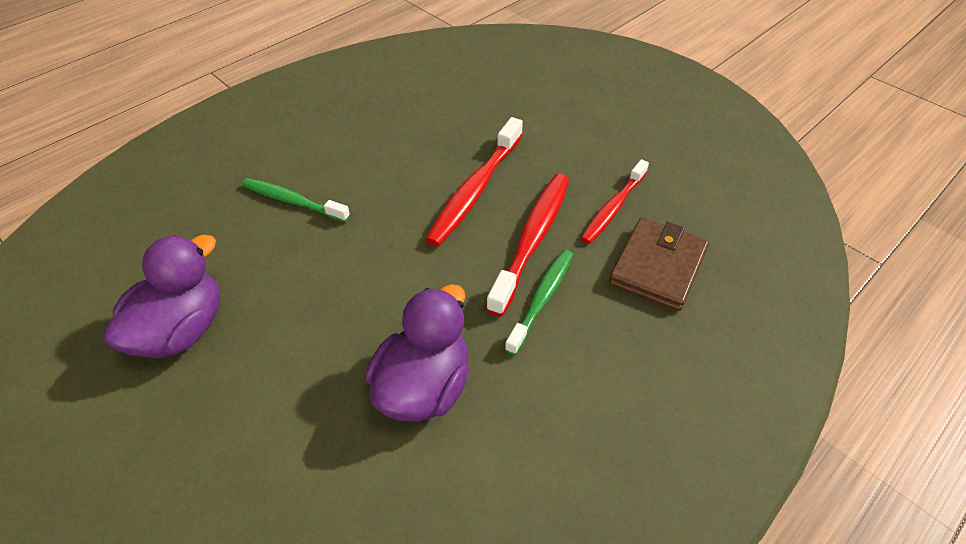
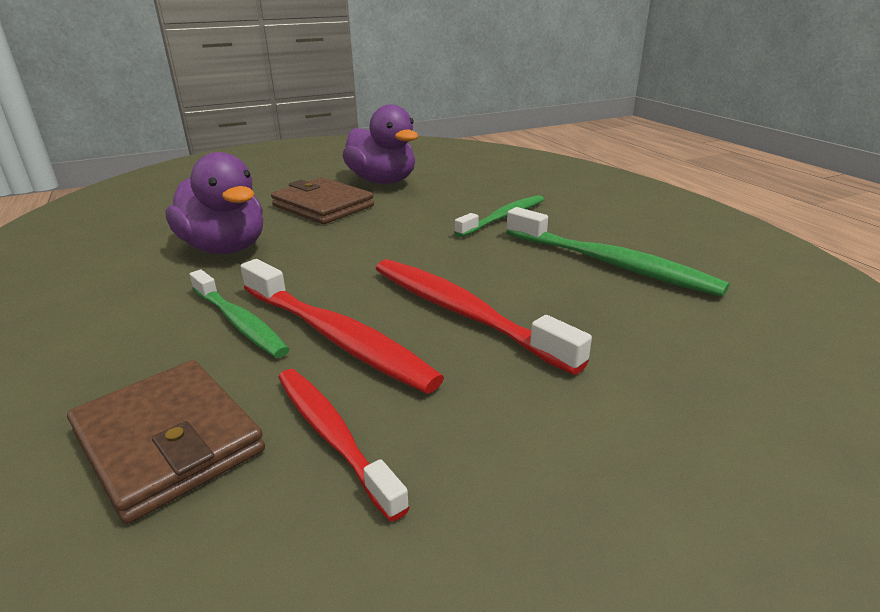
camera: 110 degrees right, 20 degrees down
(283, 356) = (323, 206): none -> brown wallet
(375, 134) = (610, 264): none -> green toothbrush

